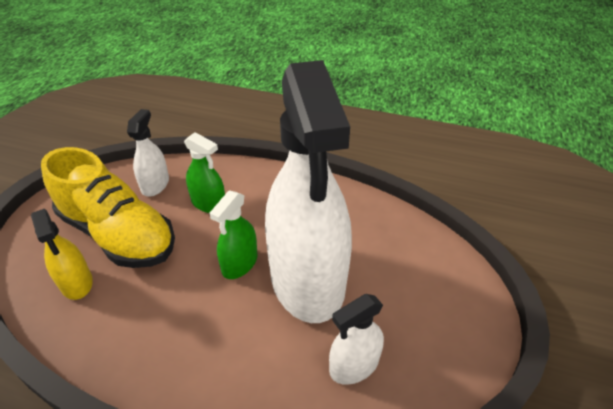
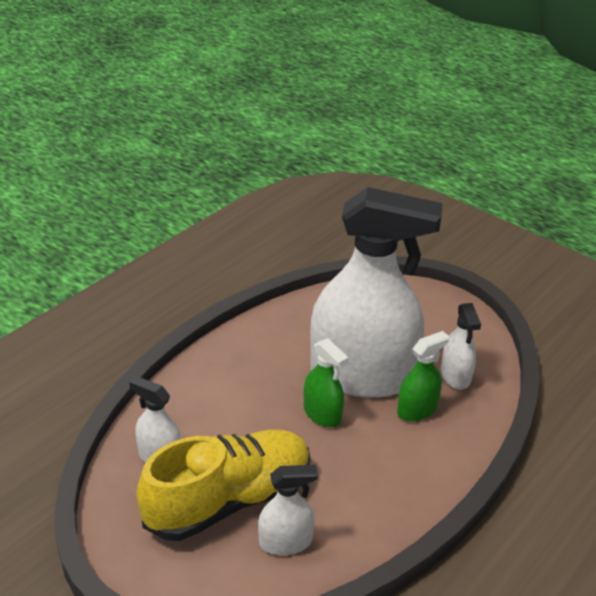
camera: 70 degrees left, 5 degrees down
(76, 283) = (285, 542): yellow spray bottle -> white spray bottle
(208, 203) = (223, 418): green spray bottle -> green spray bottle (417, 410)

